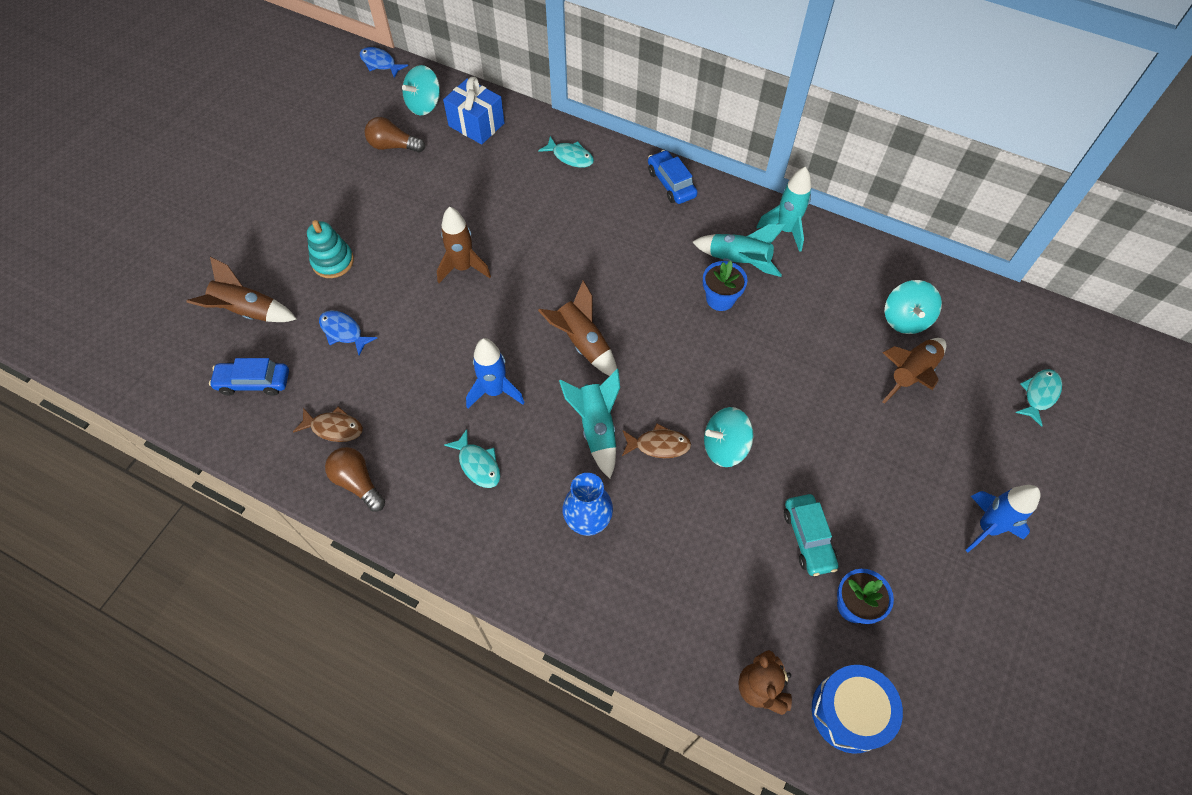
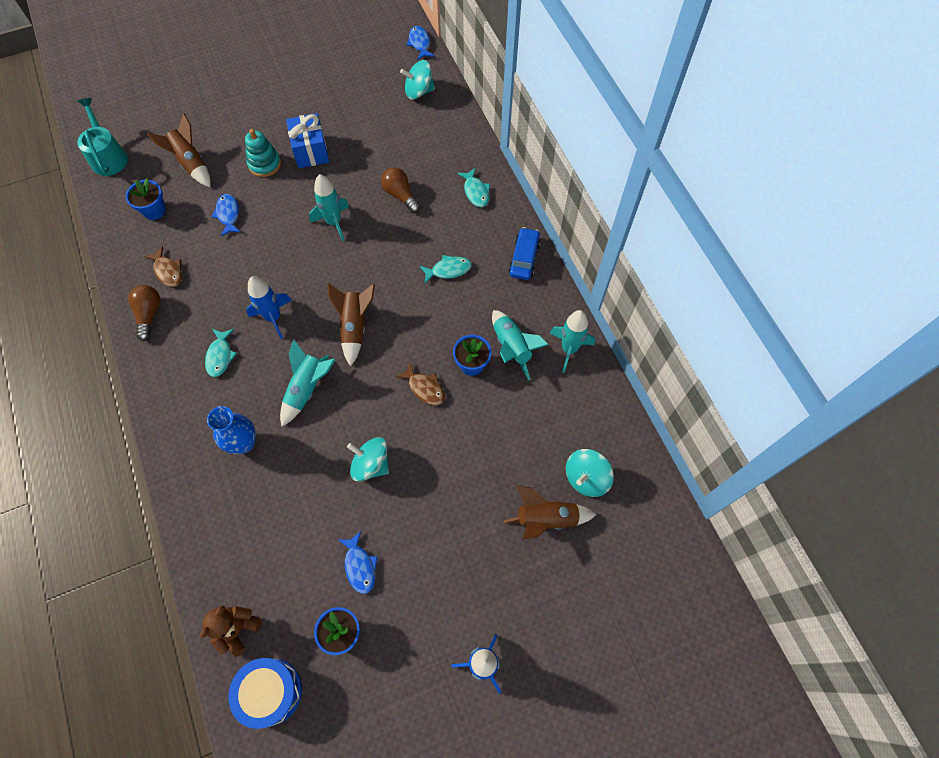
camera: 40 degrees right, 5 degrees up
(138, 367) = (108, 157): none -> turquoise watering can
(254, 382) = (154, 210): blue car -> blue flower pot
(393, 146) = (372, 109): brown light bulb -> brown light bulb (400, 195)
(463, 267) = (334, 222): brown rocket -> turquoise rocket
(476, 124) = (438, 127): blue gift -> blue gift (311, 151)
(659, 445) = (332, 430): brown fish -> brown fish (424, 388)
(808, 538) = (360, 566): turquoise car -> blue fish
(1039, 394) = (625, 610): turquoise fish -> turquoise fish (448, 270)

